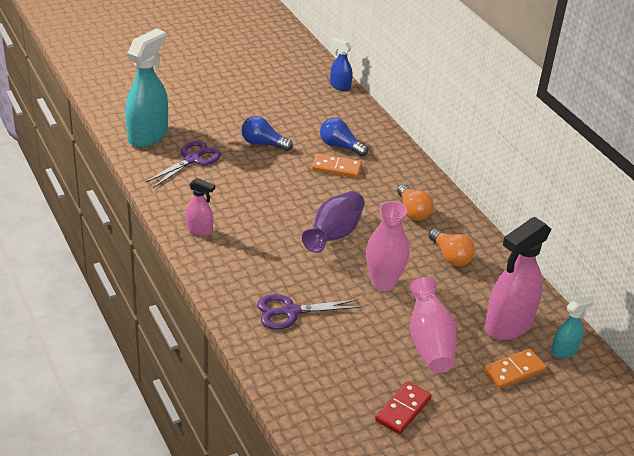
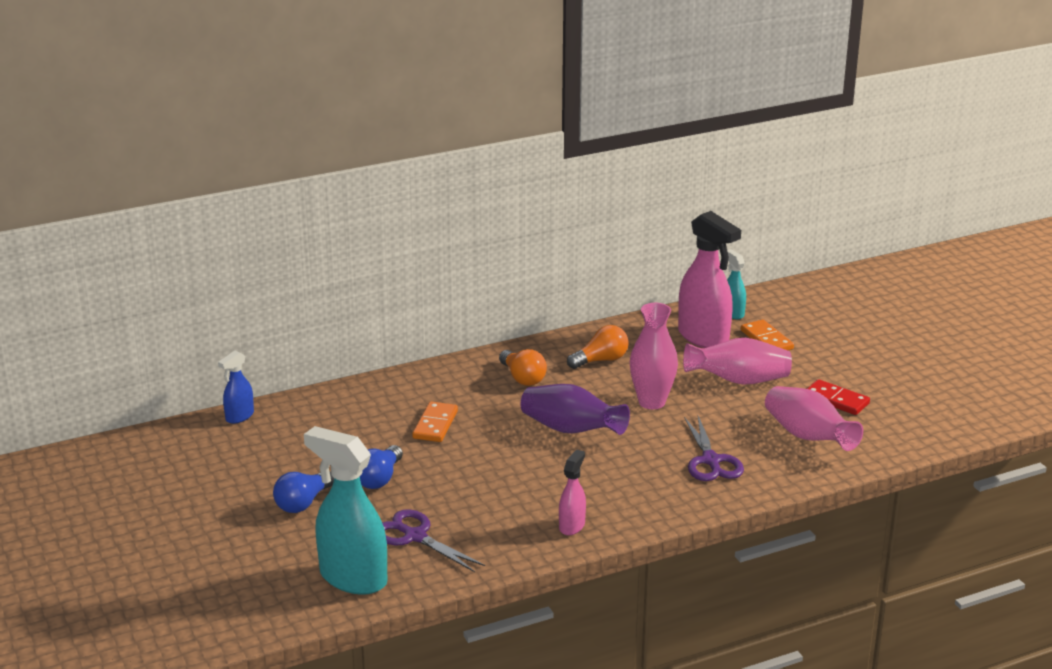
camera: 85 degrees left, 10 degrees down
(333, 380) = (808, 437): none -> pink vase
(340, 146) = (387, 420): blue light bulb -> blue light bulb (303, 503)
(412, 211) = (522, 378): orange light bulb -> orange light bulb turned 75 degrees clockwise

